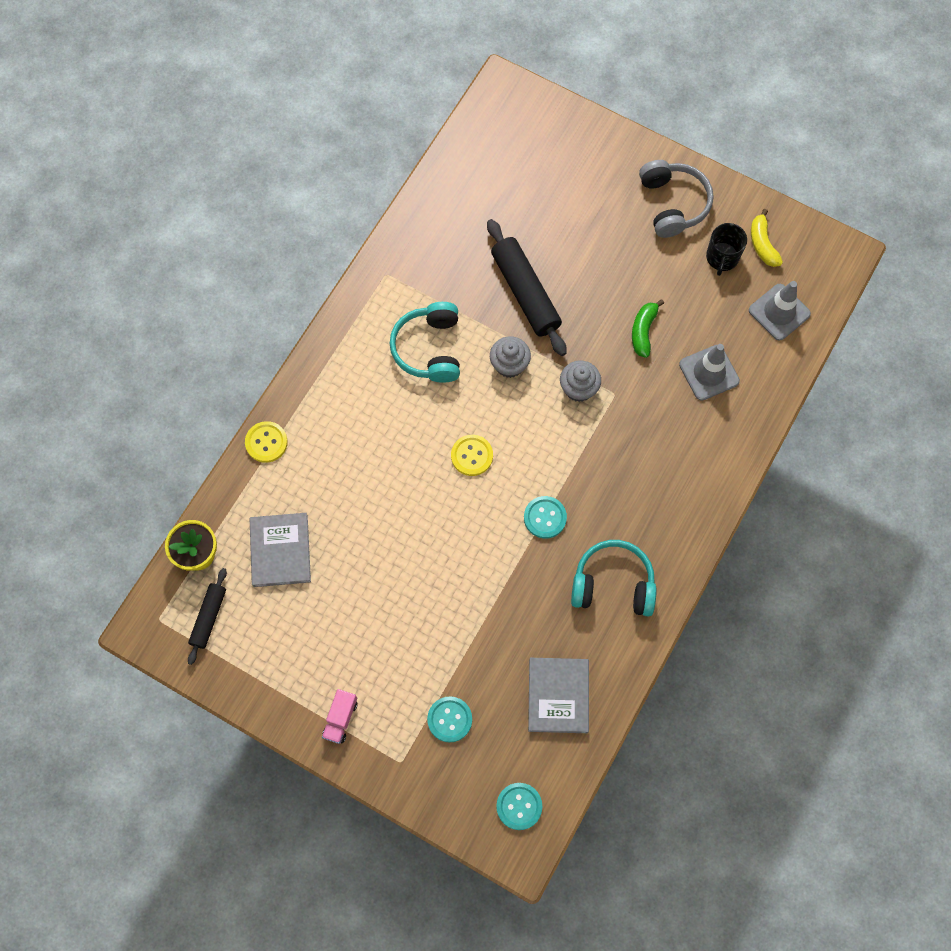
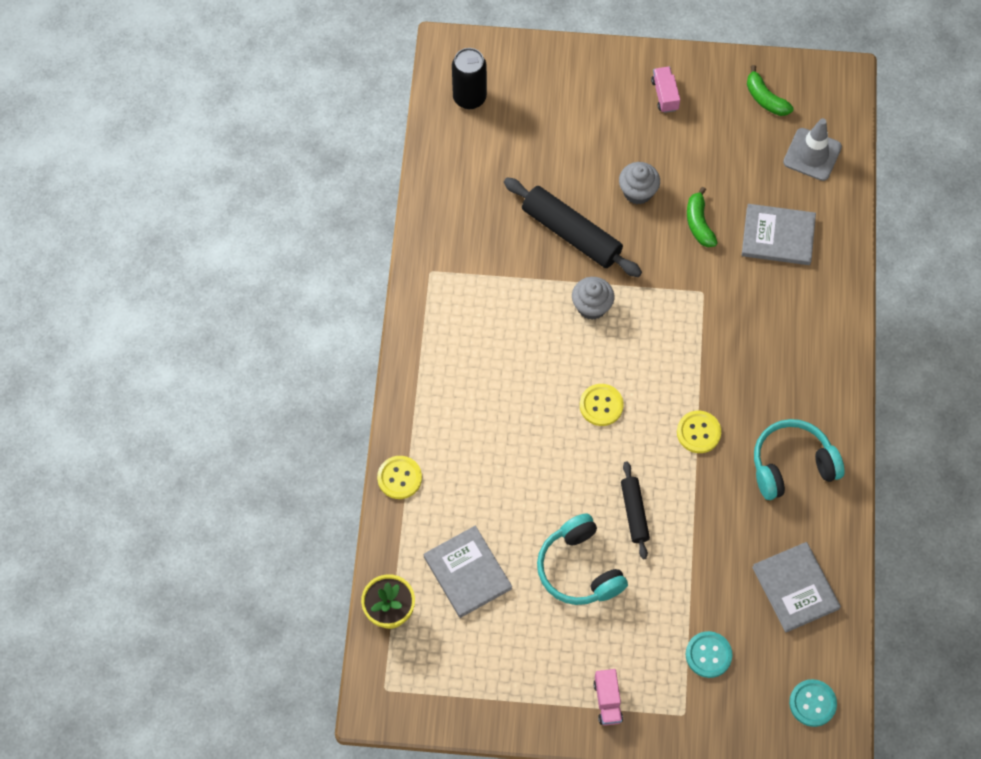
camera: 25 degrees left, 5 degrees down
(208, 617) = (432, 665): black rolling pin -> black rolling pin (634, 512)
(429, 349) = (508, 323): turquoise headphones -> turquoise headphones (579, 569)
(499, 136) = (469, 98): none -> black can
(545, 517) = (698, 432): turquoise button -> yellow button
(578, 388) = (667, 301): grey cupcake -> grey cupcake (637, 192)
(673, 204) = (665, 95): grey headphones -> pink truck
(709, 373) = (778, 236): grey traffic cone -> grey book
(722, 258) = (735, 126): black mug -> none
(762, 244) = (765, 98): yellow banana -> green banana

